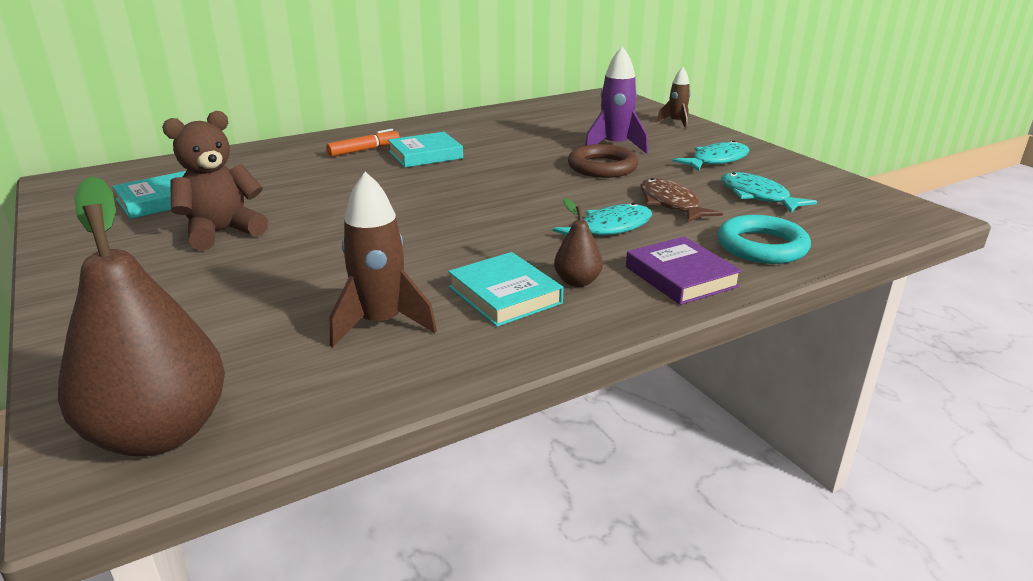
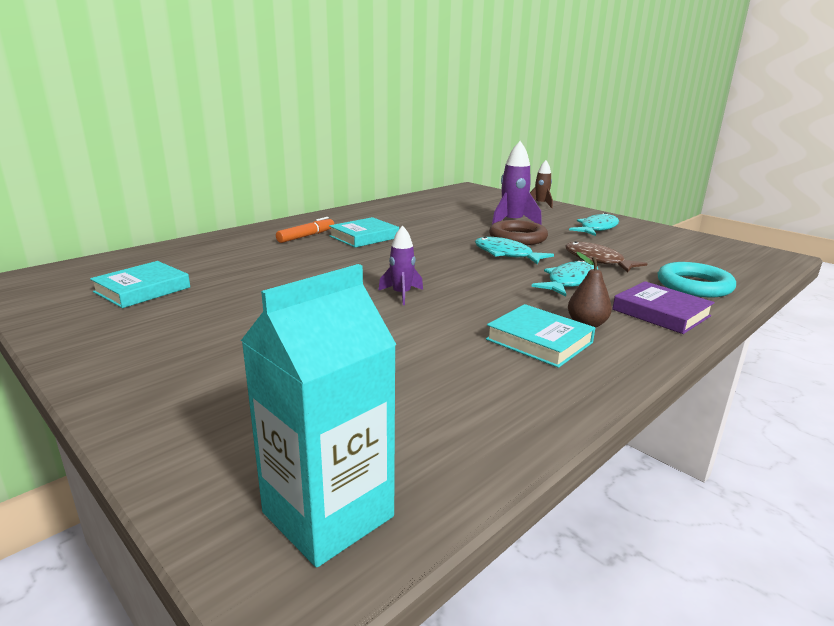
camera: 15 degrees left, 5 degrees down
(159, 433) = (328, 514): brown pear -> turquoise carton
(222, 232) = (230, 312): brown teddy bear -> none
(381, 323) = (455, 377): brown rocket -> none
(406, 228) = (401, 294): none -> purple rocket
(757, 196) = (652, 251): turquoise fish -> turquoise fish (506, 254)

